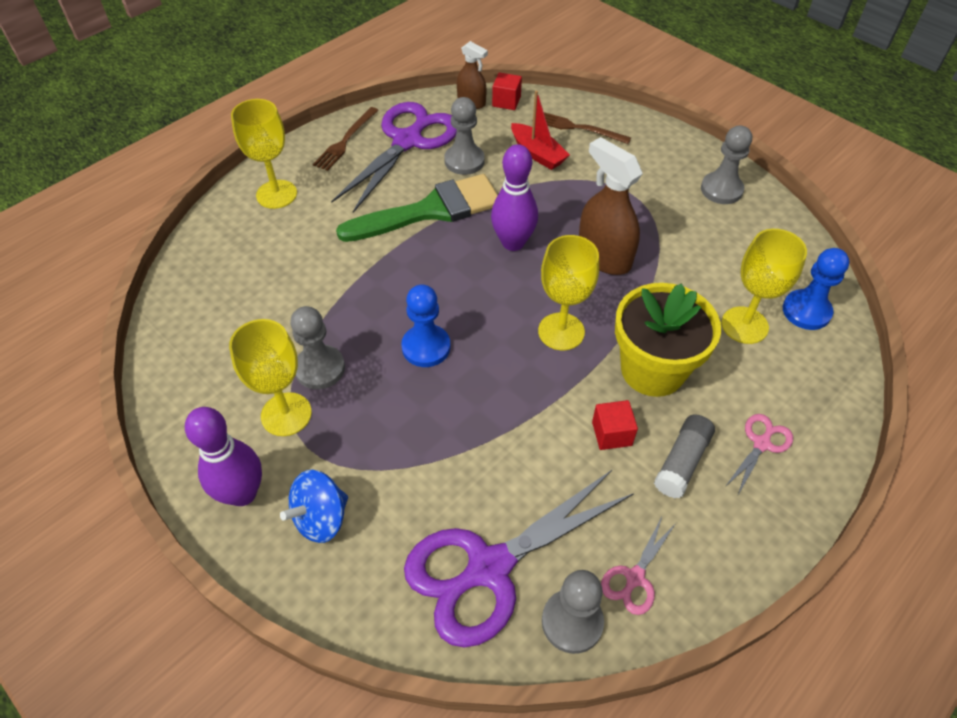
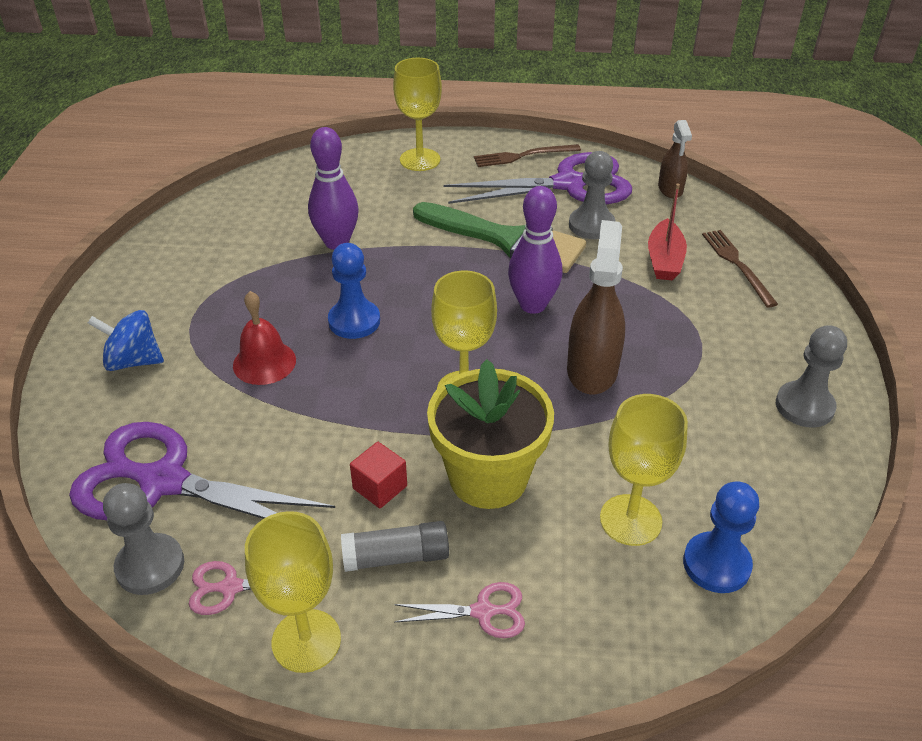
camera: 50 degrees right, 10 degrees down
(242, 493) = (122, 310): purple bowling pin -> purple bowling pin (337, 242)
(286, 414) = (212, 289): yellow goblet -> yellow goblet (306, 640)
(320, 368) = (272, 280): grey pawn -> none
(416, 429) = (264, 362): none -> red bell
(506, 101) = (703, 206): red cube -> none

